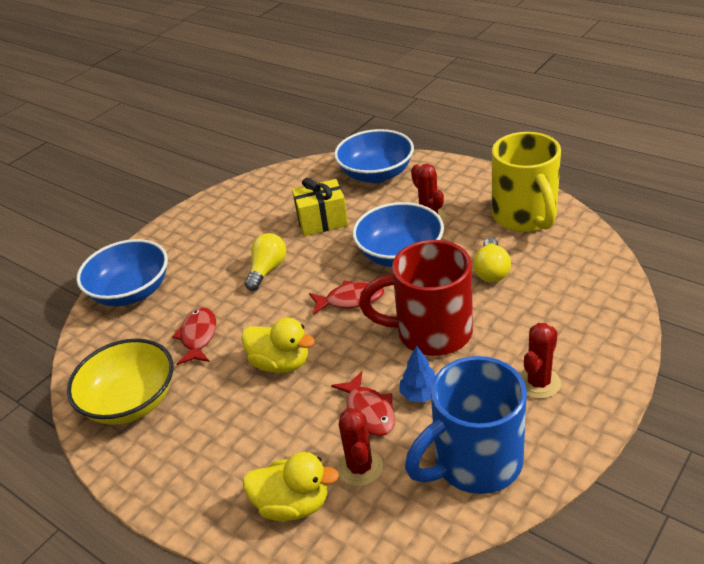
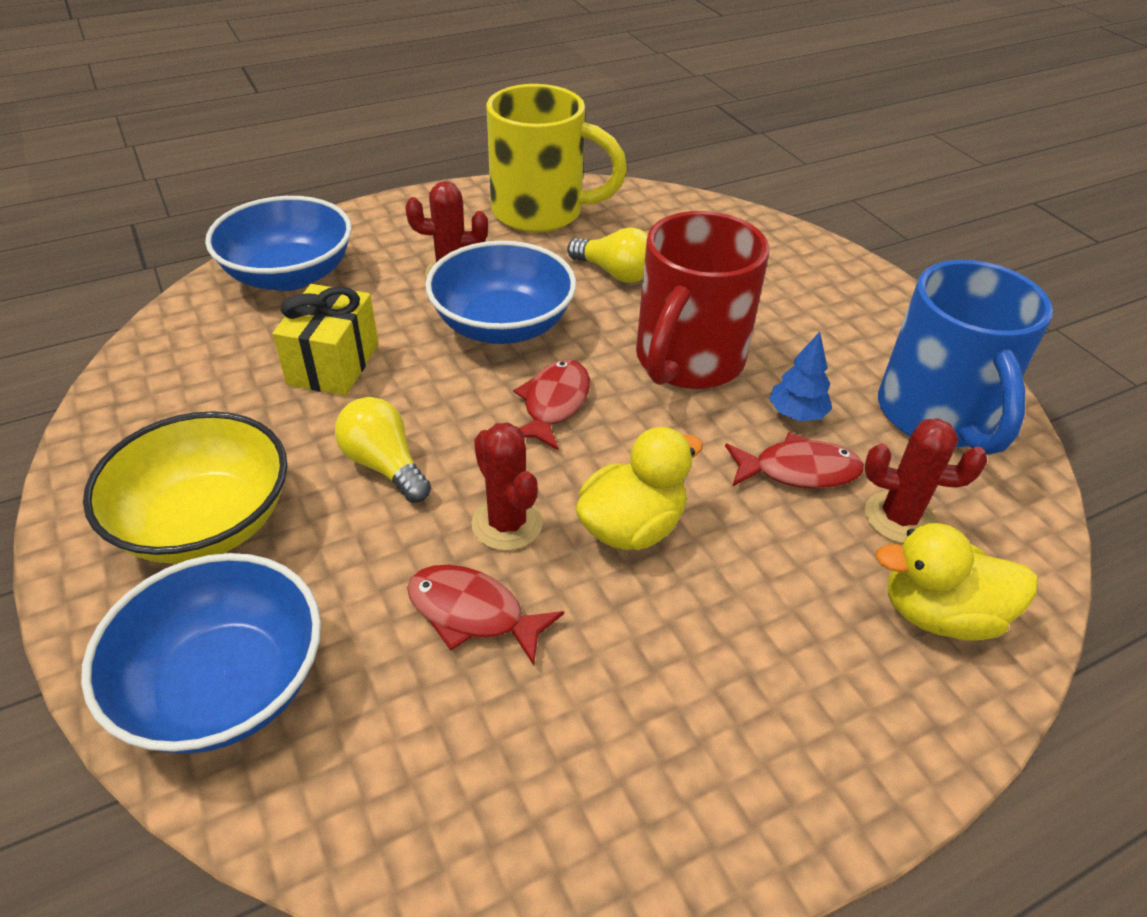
camera: 70 degrees left, 5 degrees up
(131, 401) = (571, 779): yellow bowl -> yellow bowl (206, 522)
(293, 504) = (939, 614): yellow duck -> yellow duck turned 120 degrees counterclockwise
(538, 383) = (836, 321): red cactus -> red cactus (507, 524)

